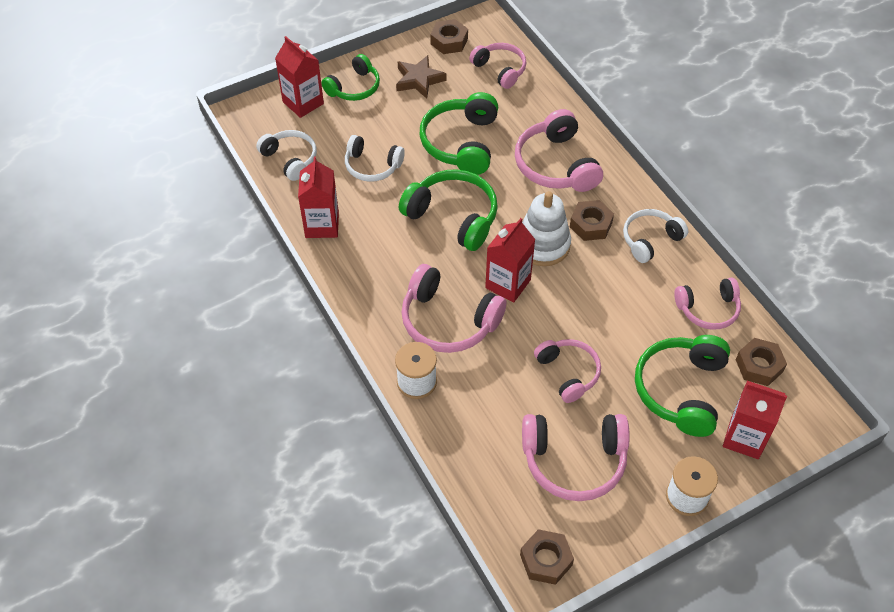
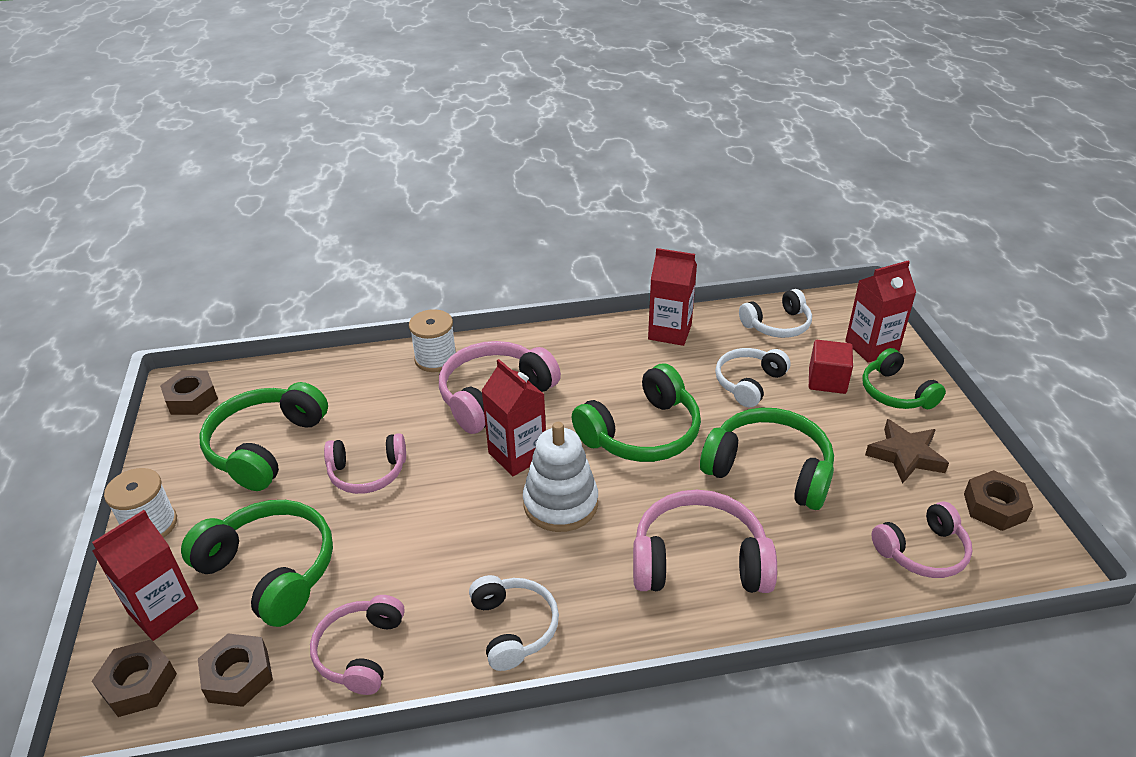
camera: 110 degrees right, 15 degrees down
(353, 123) = (827, 380): none -> red cube
(574, 461) = (265, 446): pink headphones -> green headphones
(591, 225) = (572, 565): brown nut -> brown nut (139, 684)

